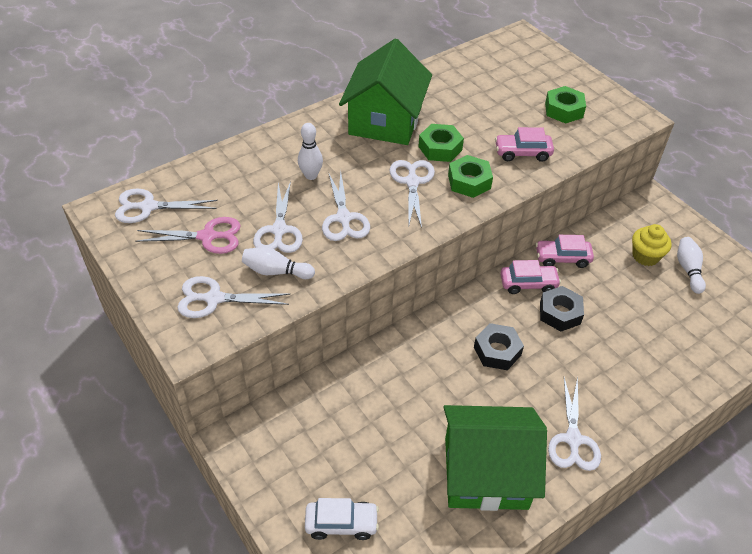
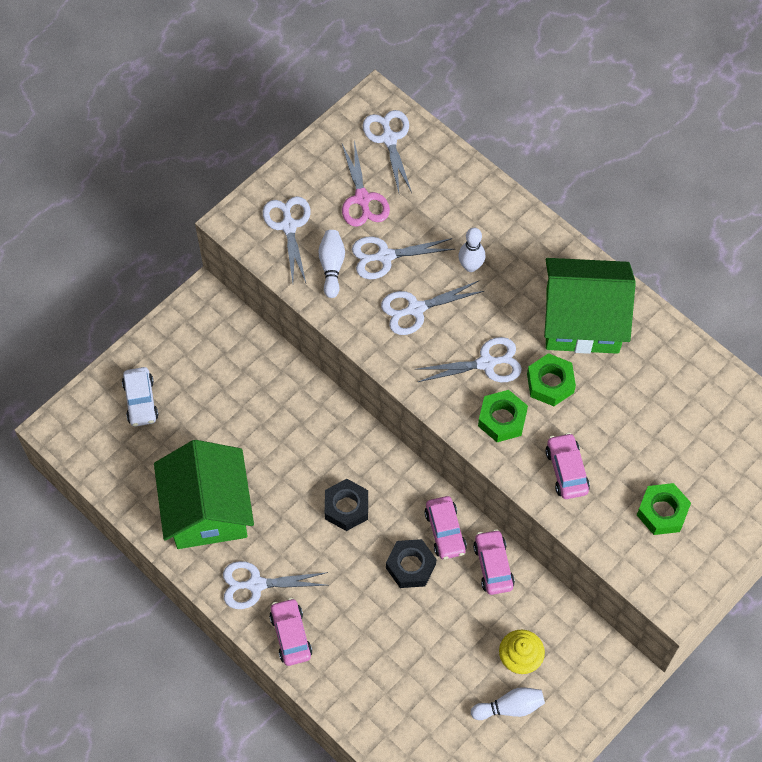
camera: 80 degrees right, 15 degrees up
(627, 417) = (291, 635): none -> pink car

